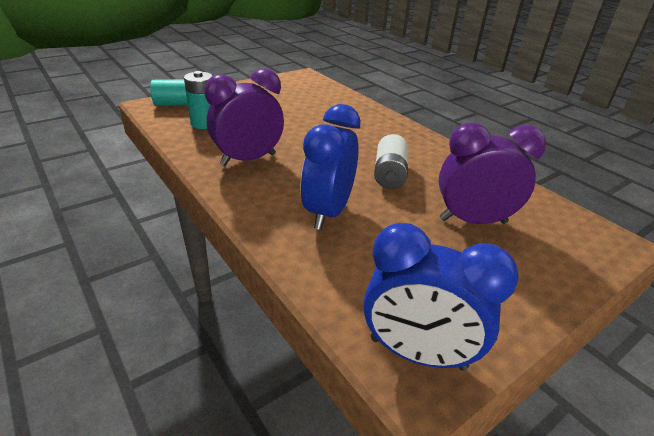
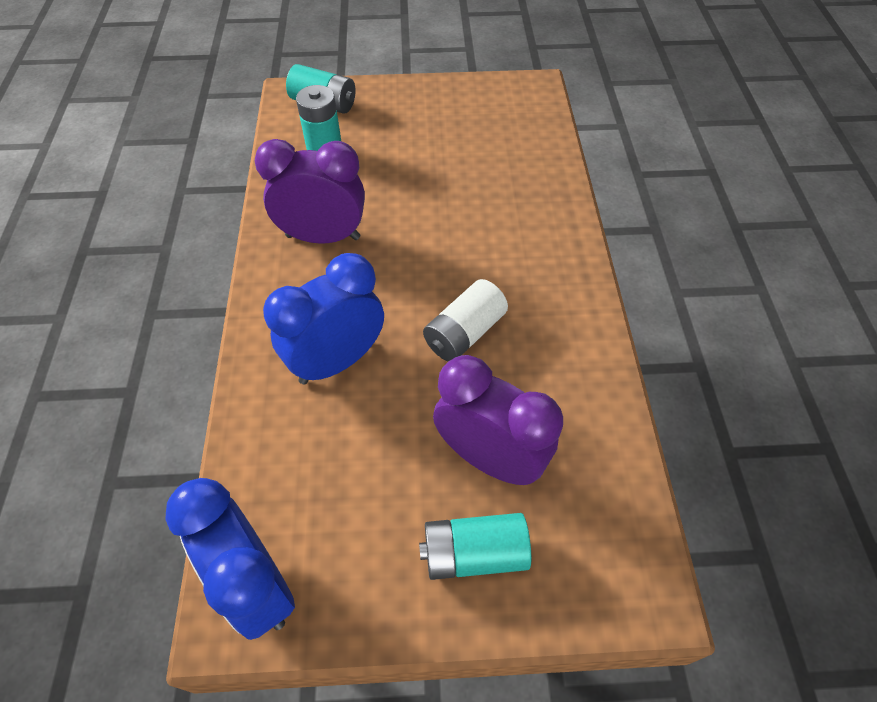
camera: 35 degrees right, 20 degrees up
(522, 266) = (474, 553): none -> turquoise battery

